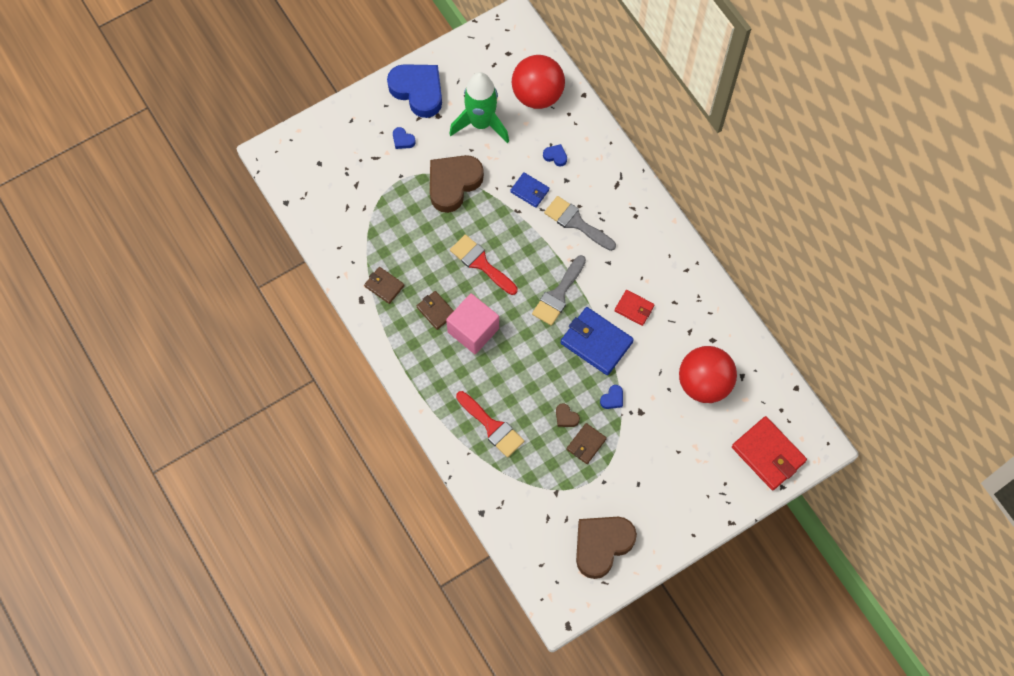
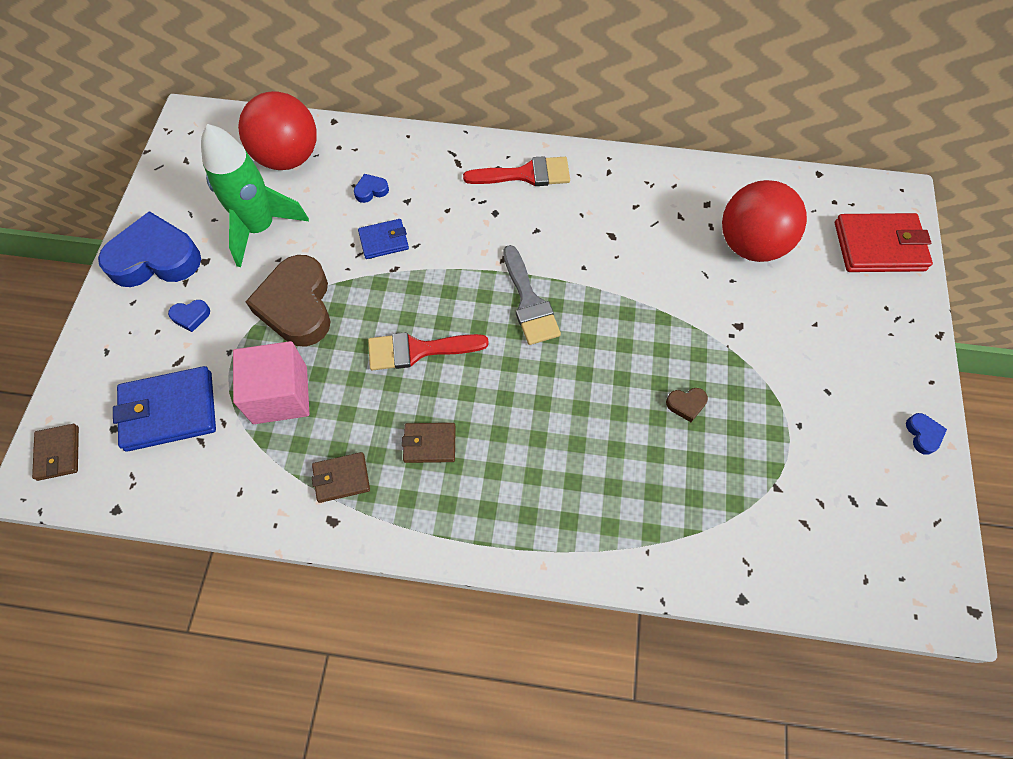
camera: 50 degrees left, 5 degrees down
(473, 330) = (492, 421): pink cube -> pink cube (280, 395)
(492, 426) = (633, 495): red brush -> red brush (525, 174)
(576, 222) = (463, 226): grey brush -> none
(586, 444) = (737, 408): brown wallet -> brown wallet (58, 453)
(596, 342) = (619, 307): blue wallet -> blue wallet (169, 411)
(602, 545) = (884, 488): brown heart -> none
(612, 399) = (701, 341): blue heart -> blue heart (923, 434)
(634, 308) = (610, 245): red wallet -> none

